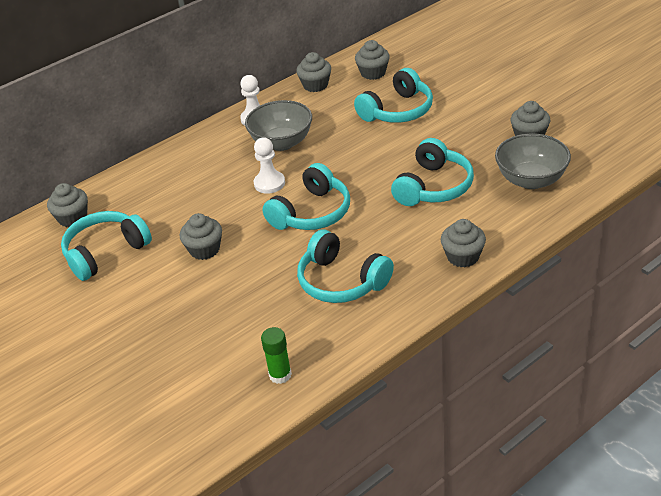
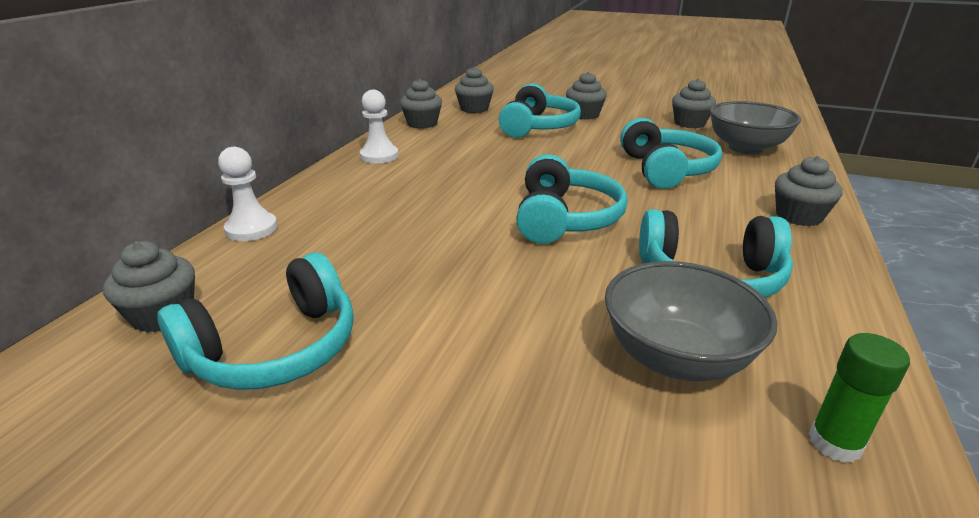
camera: 35 degrees left, 10 degrees down
(105, 252) = (275, 349): turquoise headphones -> turquoise headphones turned 150 degrees counterclockwise
(204, 249) = (461, 295): grey cupcake -> grey cupcake (584, 115)
(269, 183) = (470, 204): white pawn -> white pawn (251, 229)
(282, 143) = (439, 168): grey bowl -> grey bowl (676, 358)

